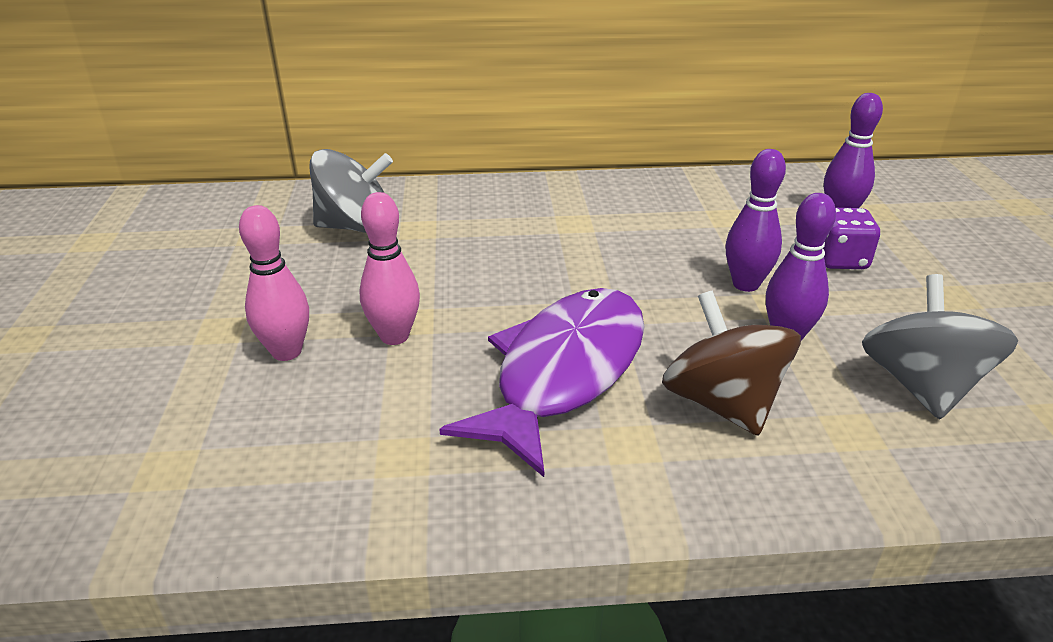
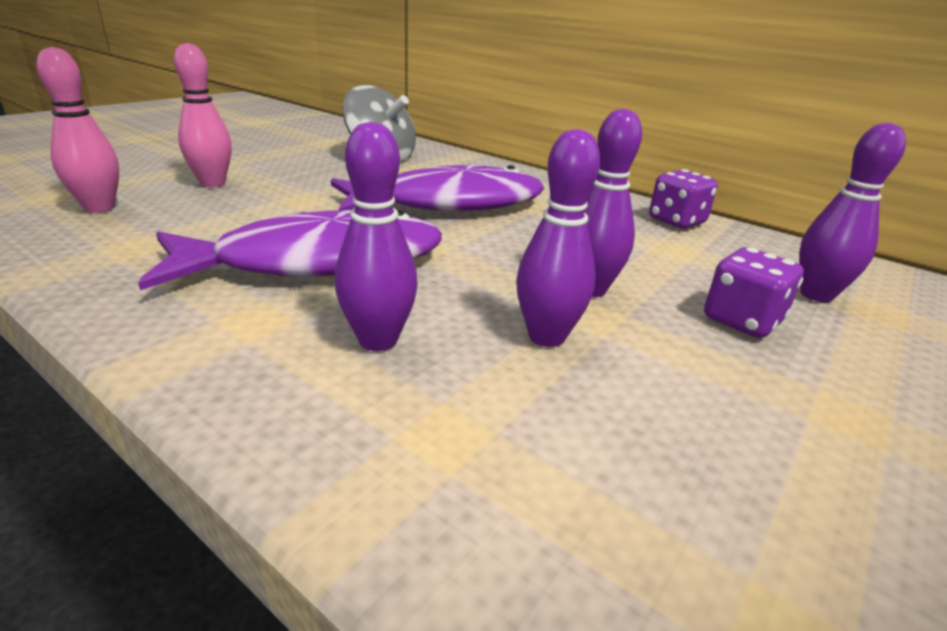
camera: 40 degrees right, 5 degrees down
(394, 336) = (275, 201): pink bowling pin -> pink bowling pin (99, 208)
(528, 255) = (450, 204): none -> purple fish
(688, 187) = (676, 221): none -> purple dice
(722, 403) = (378, 340): brown spinning top -> purple bowling pin
(921, 385) = (616, 455): grey spinning top -> none

